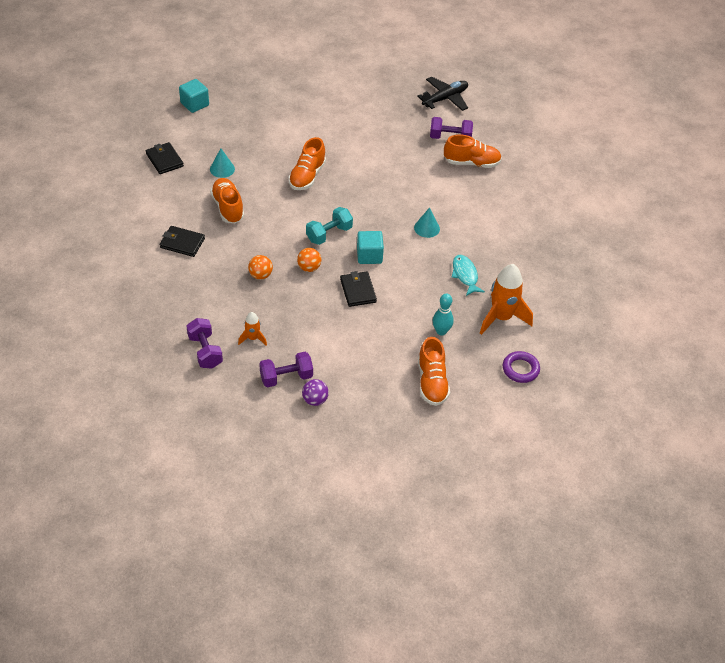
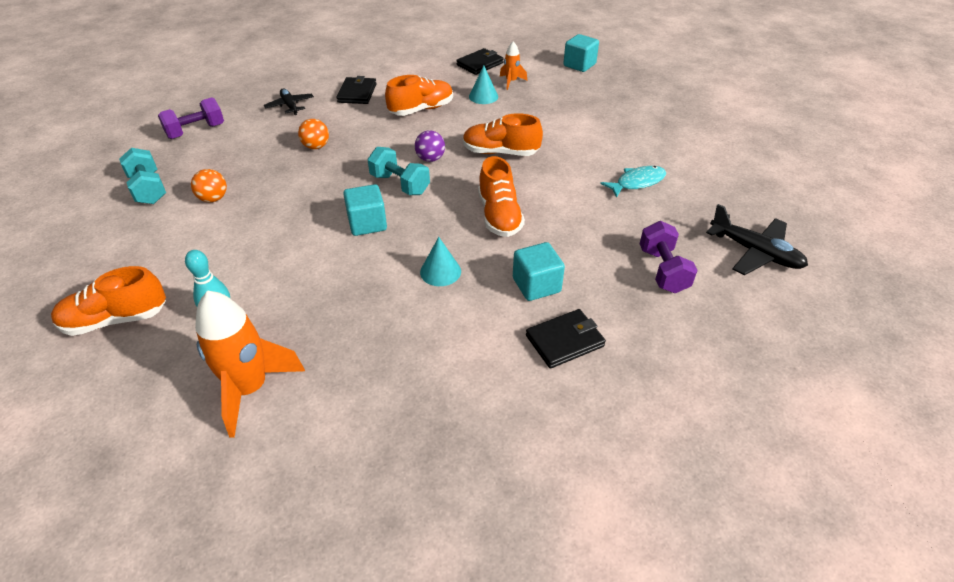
camera: 80 degrees right, 5 degrees down
(186, 288) = (290, 106): none -> black plane
(253, 338) = (213, 157): orange rocket -> orange rocket (511, 82)
(286, 377) = (148, 189): purple dumbbell -> turquoise dumbbell
(309, 268) = (334, 178): orange ball -> orange ball (213, 199)
(315, 400) = (106, 216): purple ball -> purple ball (430, 159)
(358, 290) = (298, 223): black wallet -> black wallet (565, 341)
(449, 190) = (536, 285): none -> turquoise cube
(465, 275) = (345, 329): turquoise fish -> turquoise fish (637, 182)
(471, 163) = (617, 304): orange shoe -> orange shoe (499, 216)
(520, 369) = (125, 431): purple ring -> none

